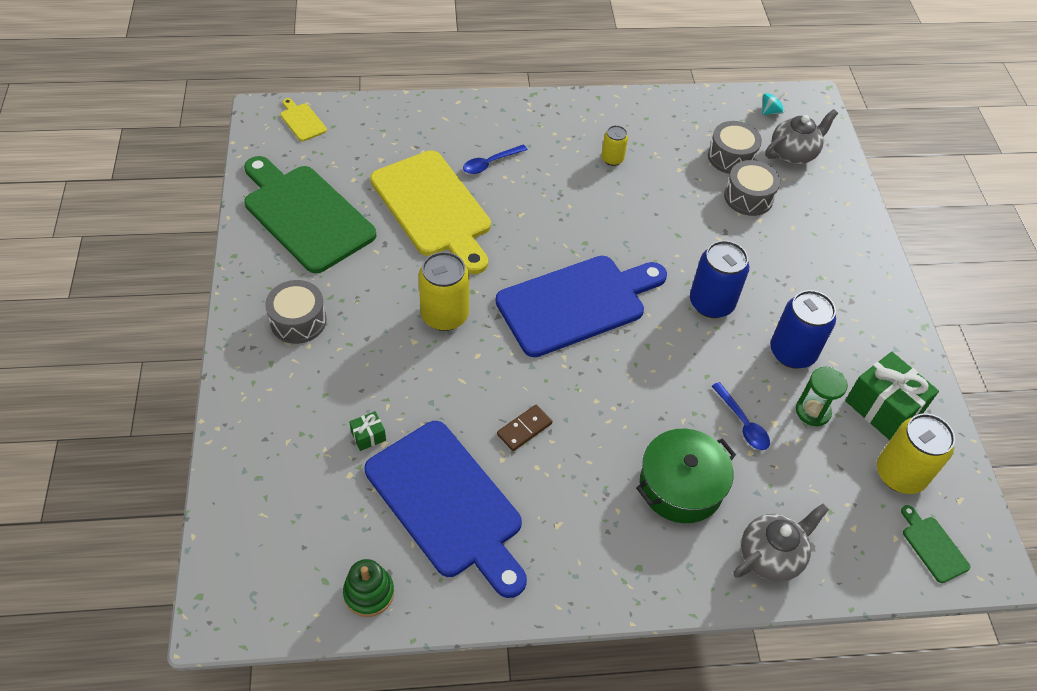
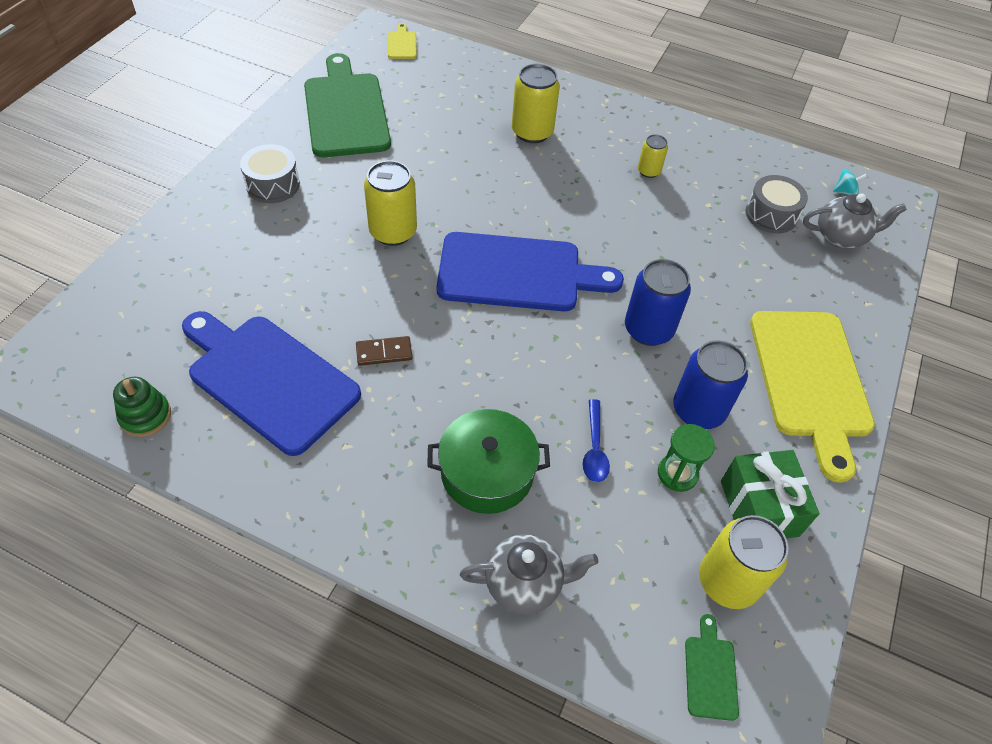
camera: 30 degrees right, 0 degrees up
(368, 436) = (251, 295): green gift -> none
(433, 208) = (454, 147): yellow cutting board -> yellow cutting board (810, 380)
(448, 503) = (268, 379): blue cutting board -> blue cutting board turned 135 degrees clockwise
(490, 163) = (532, 132): blue spoon -> yellow can
(748, 197) = (761, 255): grey drum -> none

